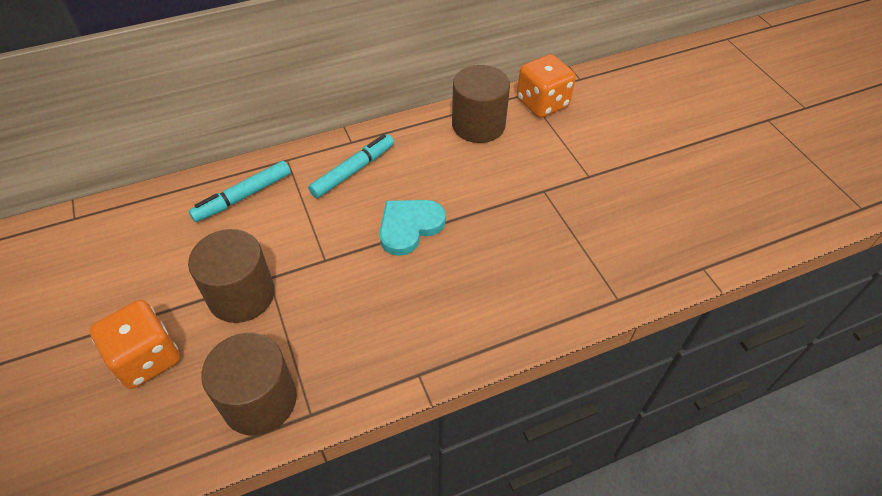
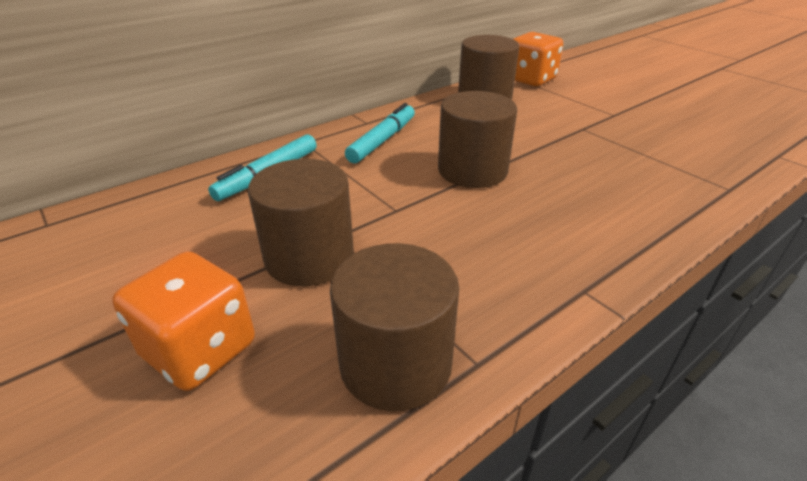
camera: 15 degrees left, 15 degrees down
(409, 227) = (472, 170): turquoise heart -> brown cylinder

